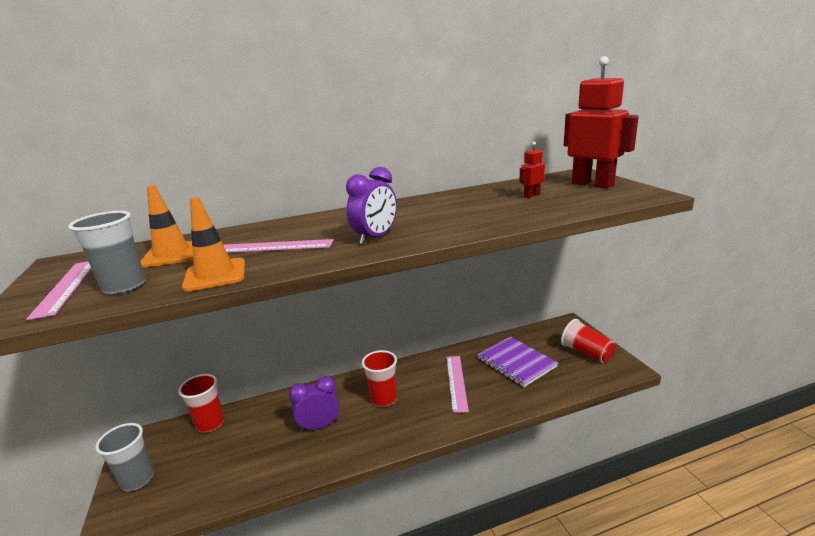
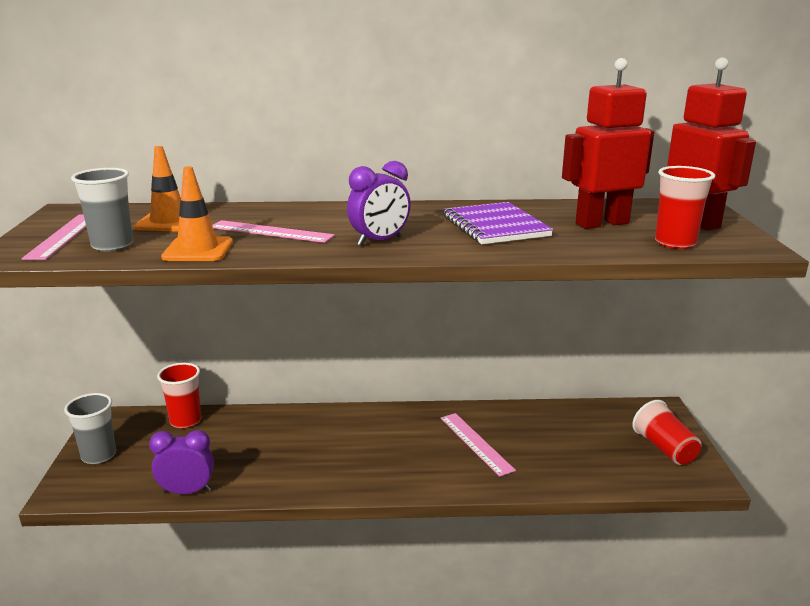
camera: 15 degrees right, 0 degrees up
(319, 426) = (297, 451): purple clock -> purple clock (187, 491)
(384, 399) = (381, 441): red cup -> red cup (675, 243)
(456, 382) = (476, 443): pink ruler -> pink ruler turned 45 degrees counterclockwise
(516, 362) = (563, 439): purple notebook -> purple notebook (495, 226)
(531, 195) = (601, 223): red robot -> red robot, size x2.29

